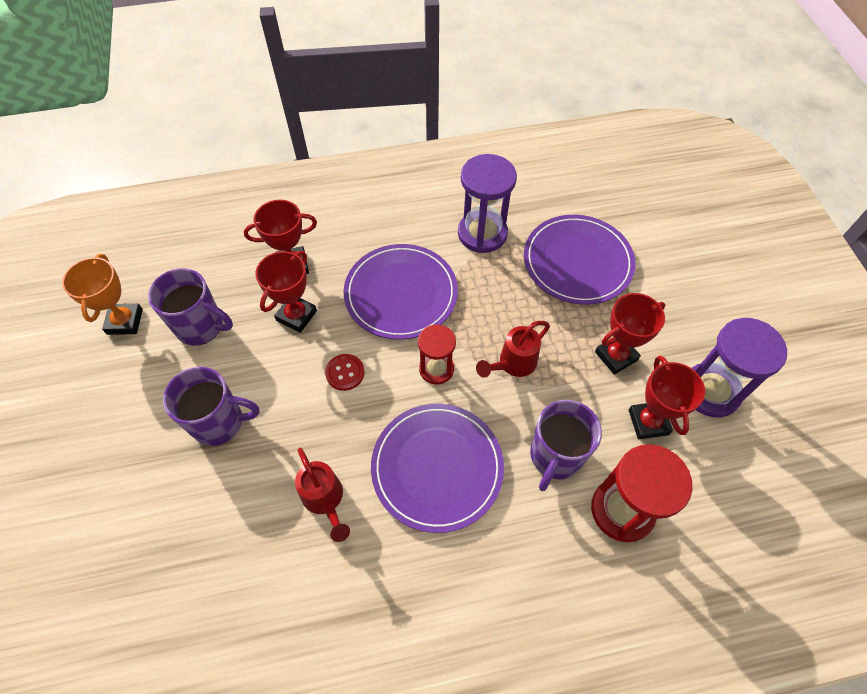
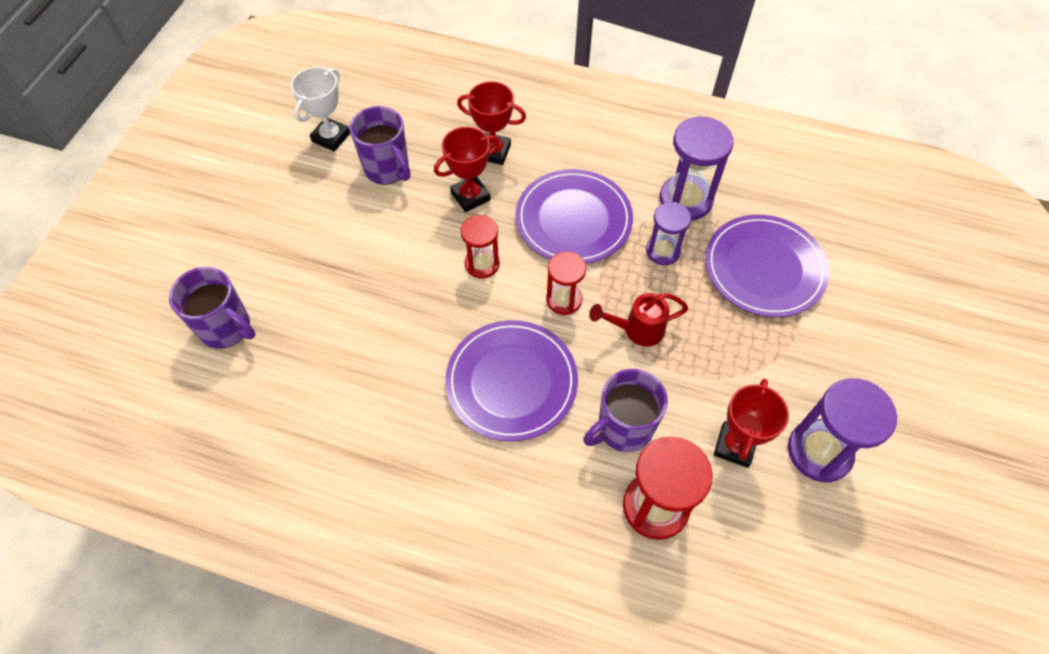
camera: 30 degrees right, 0 degrees up
(125, 321) = (331, 137): orange trophy -> white trophy
(219, 422) = (357, 254): purple mug -> purple mug (226, 328)
(325, 500) = (402, 359): red watering can -> none
(345, 373) = (482, 264): red button -> red hourglass
(491, 286) = (663, 251): none -> purple hourglass
(616, 356) = (743, 372): red trophy -> none

